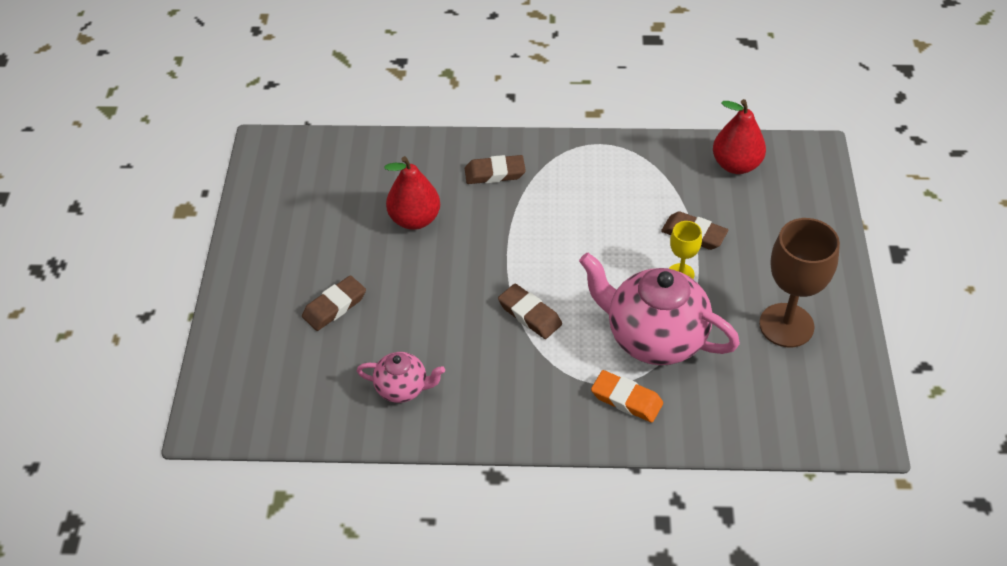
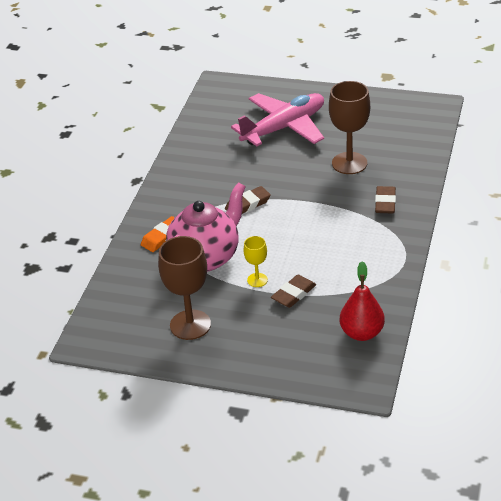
camera: 105 degrees right, 10 degrees down
(334, 306) = (284, 127): brown eraser -> pink plane
(402, 388) = (211, 149): pink teapot -> none
(414, 219) = (349, 163): red pear -> brown goblet

